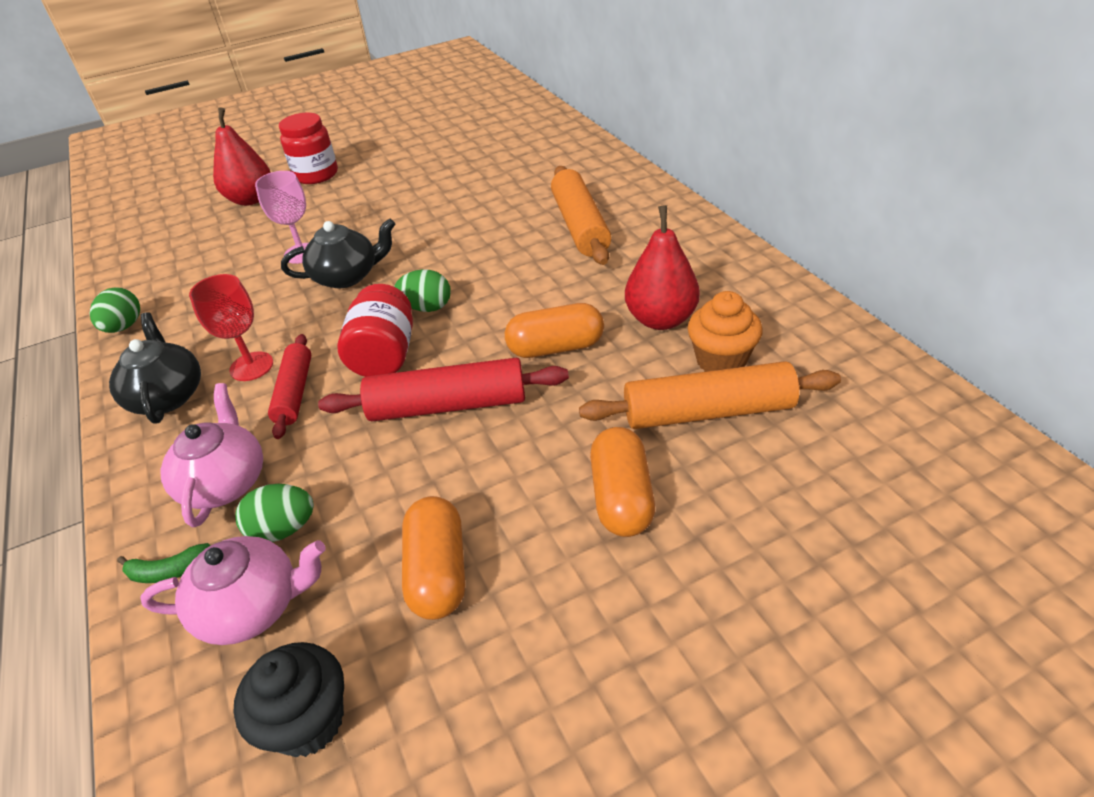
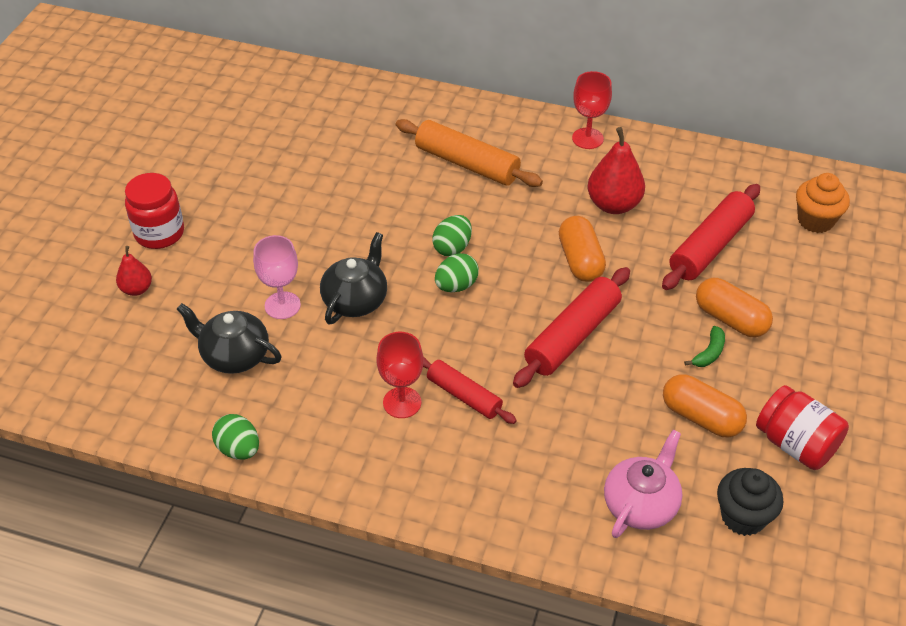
camera: 50 degrees left, 5 degrees up
(167, 396) = (377, 461): black teapot -> black teapot (234, 355)
(169, 571) = (568, 530): green banana -> green banana (709, 353)
(225, 482) = (516, 470): pink teapot -> none
(251, 199) = (137, 289): red pear -> red pear, size x0.57
(283, 529) = (593, 463): green egg -> green egg (452, 248)
(385, 355) = (482, 334): red jar -> red jar (795, 444)
(556, 348) = (580, 260): orange capsule -> orange capsule turned 45 degrees counterclockwise
(708, 411) = (710, 246): orange rolling pin -> red rolling pin
(719, 255) = (587, 138): none -> red goblet
(721, 360) = (678, 211): orange cupcake -> orange cupcake (815, 220)

